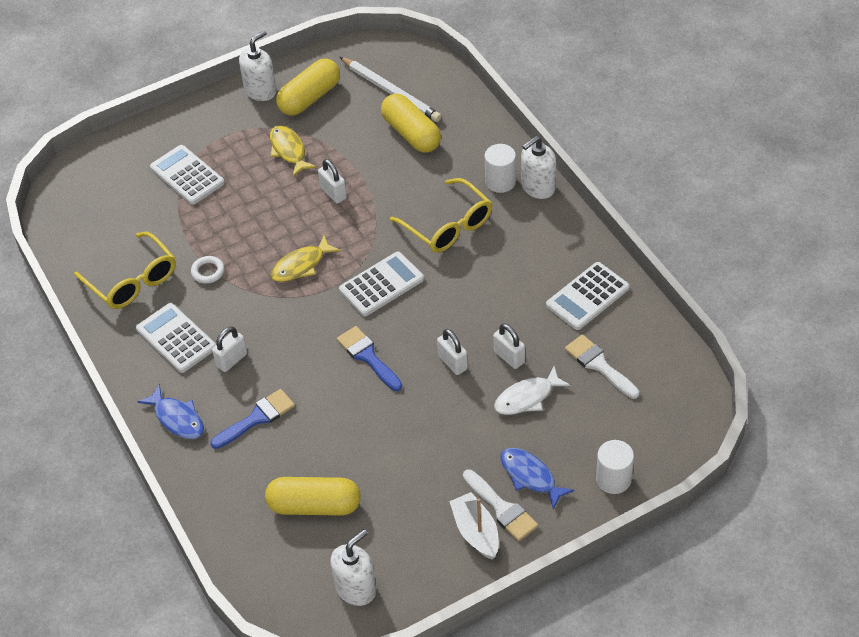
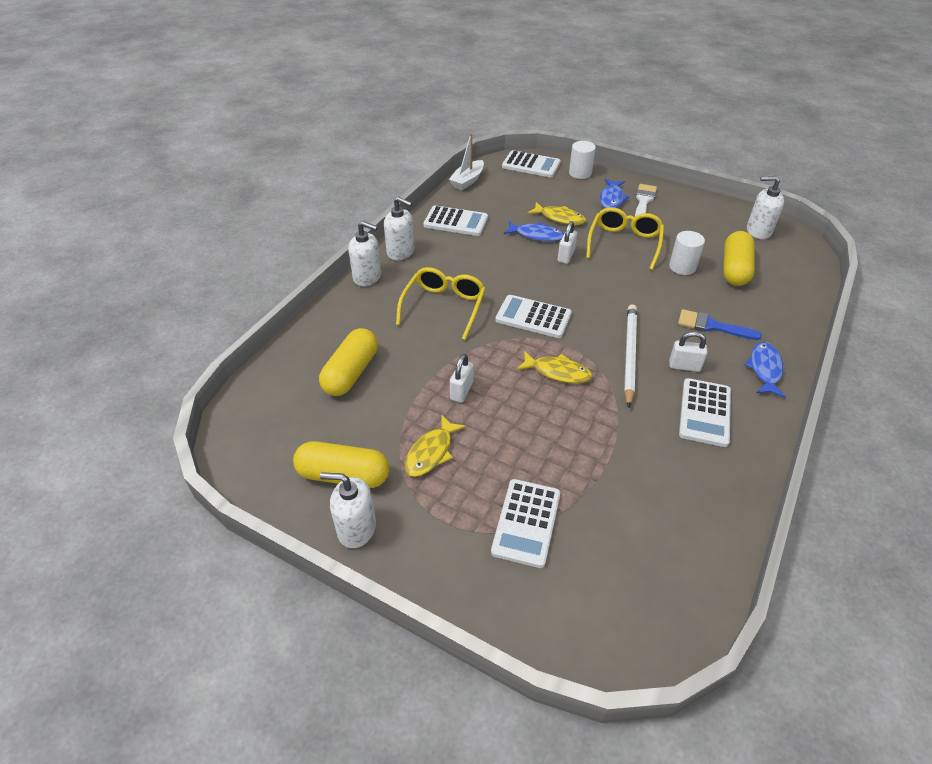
camera: 125 degrees left, 5 degrees down
(132, 281) = (686, 484): yellow glasses -> yellow glasses (624, 243)
(208, 272) = (622, 431): white ring -> none
(314, 505) = (734, 269): yellow capsule -> yellow capsule turned 45 degrees clockwise
(368, 356) = (602, 296): blue brush -> none
(391, 91) = (299, 412): white pencil -> white pencil (629, 355)
(476, 532) = (669, 204): white boat -> white boat (467, 181)
(500, 181) = (375, 297): white cylinder -> white cylinder (682, 267)
(509, 357) = (536, 235): white padlock -> blue fish
(527, 397) = (559, 218): white fish -> yellow fish
(562, 227) = (401, 252): none -> white soap dispenser
(599, 365) = (507, 201): white brush -> none
(670, 435) = (531, 165): none -> white calculator

